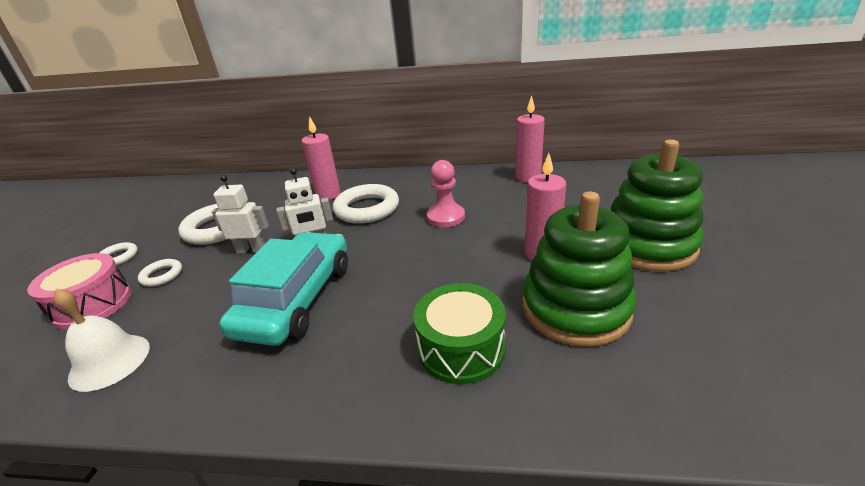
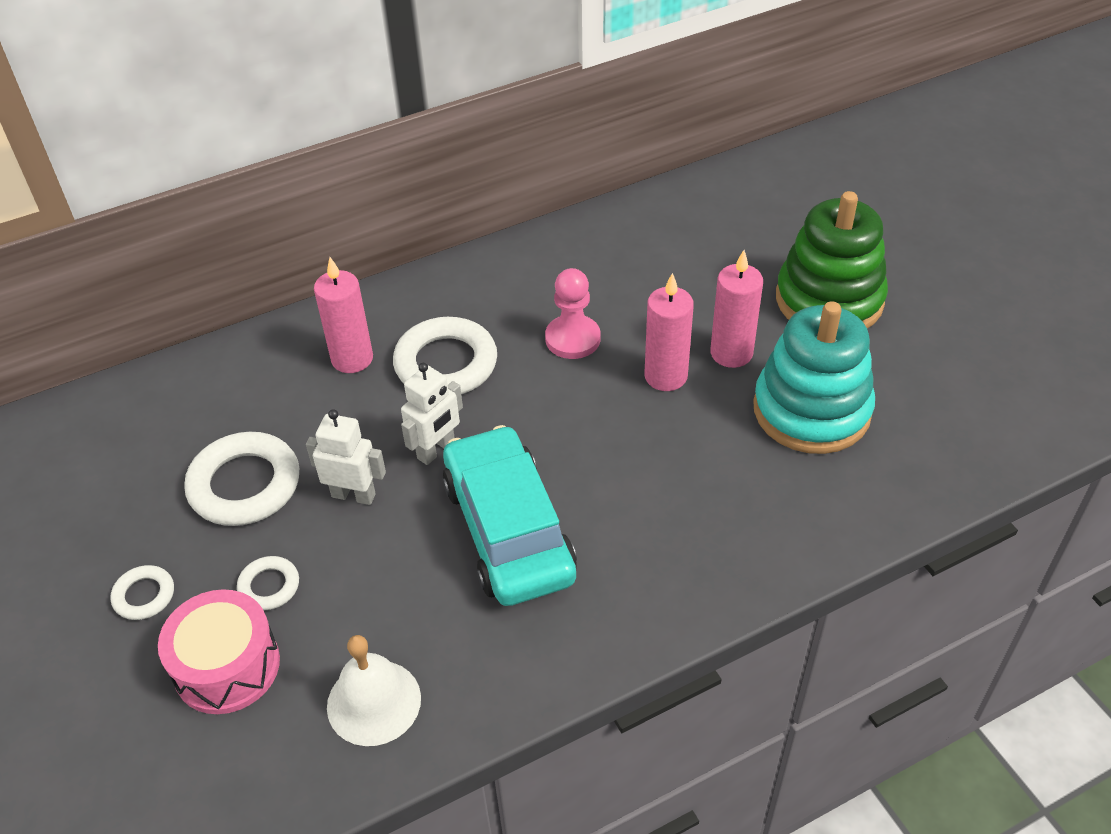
camera: 35 degrees left, 15 degrees up
(251, 250) = (354, 495): white robot -> white robot turned 45 degrees clockwise
(461, 348) = (741, 501): green drum -> none
(528, 177) = (620, 228): pink candle -> pink candle (665, 376)
(575, 308) = (811, 410): green stacking toy -> turquoise stacking toy

